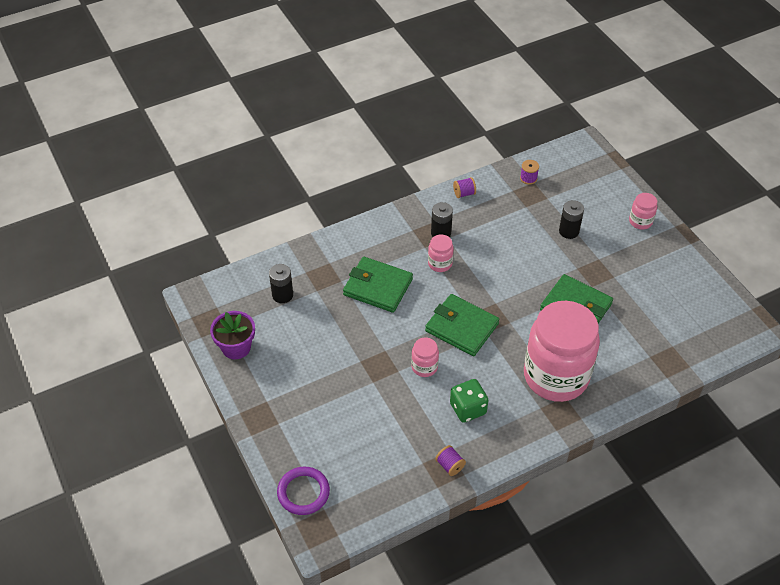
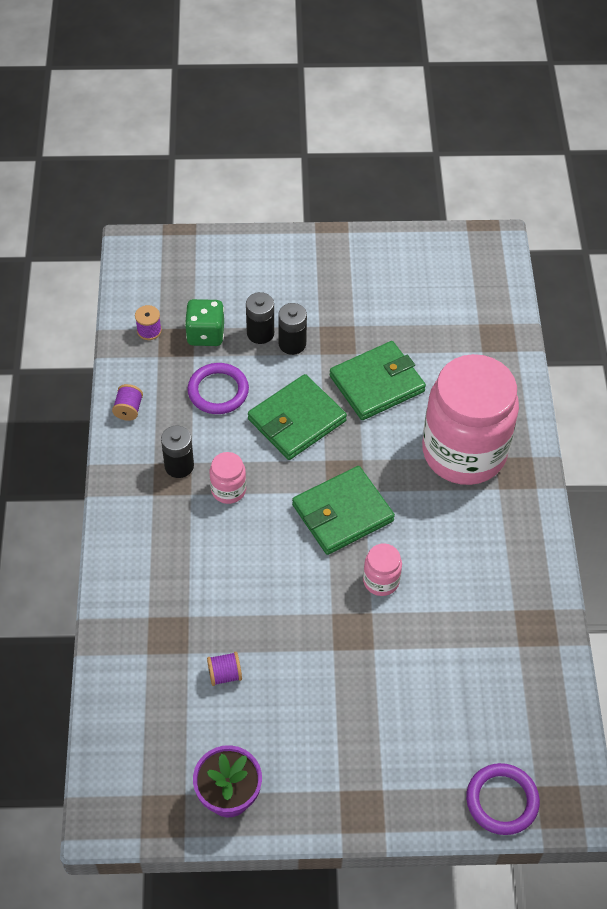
camera: 65 degrees left, 5 degrees up
(282, 295) = (171, 699): black battery -> black battery (292, 344)
(378, 287) = (225, 577): green wallet -> green wallet (296, 420)
(450, 465) = (535, 618): purple spool -> purple spool (225, 674)
(468, 409) = (465, 562): green dice -> green dice (205, 334)
(508, 229) = (218, 391): none -> purple ring
(640, 221) = (289, 259): pink jar -> none

